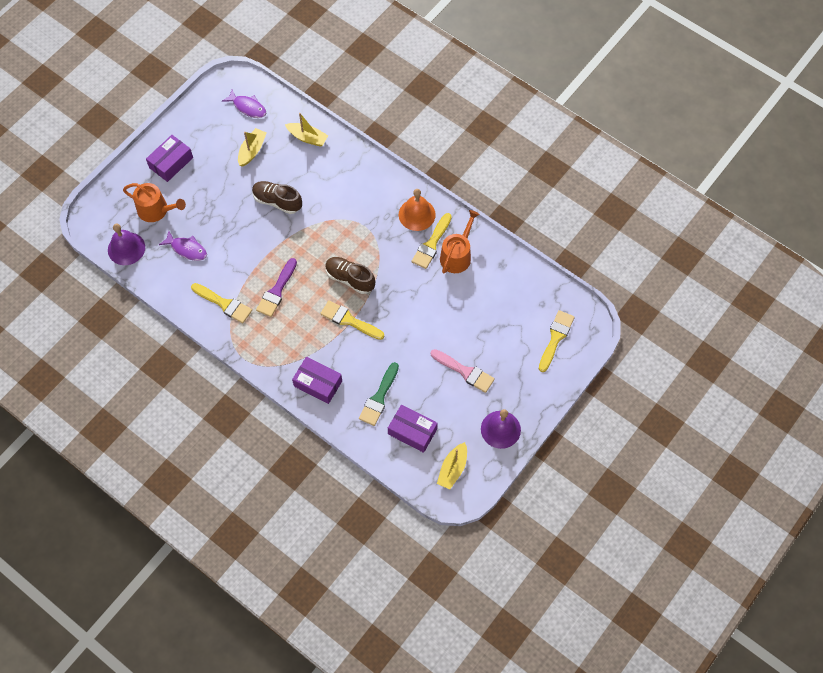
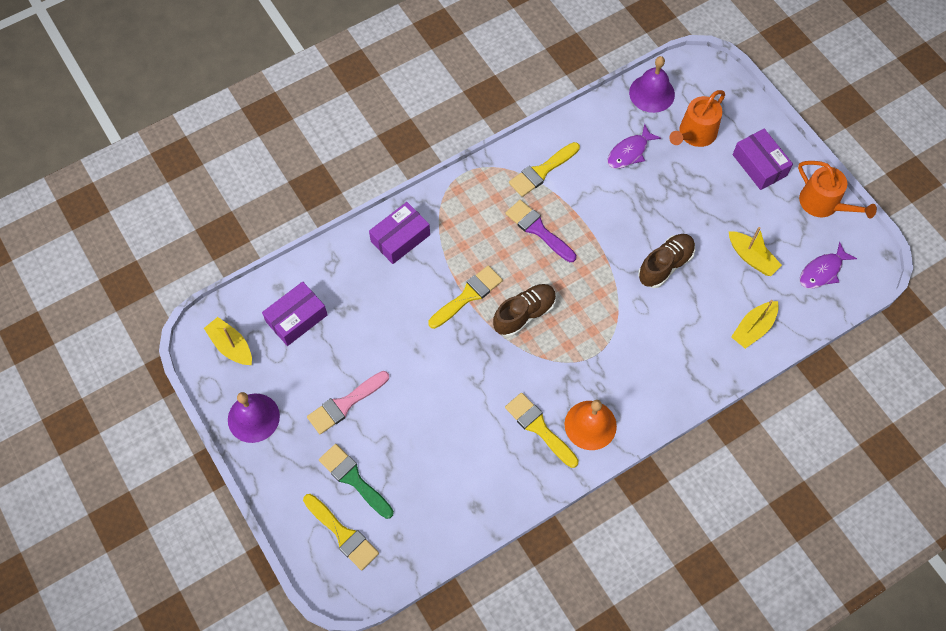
camera: 110 degrees right, 0 degrees up
(379, 398) = (354, 296): green brush -> green brush (353, 479)
(457, 255) = (510, 454): orange watering can -> orange watering can (823, 204)

